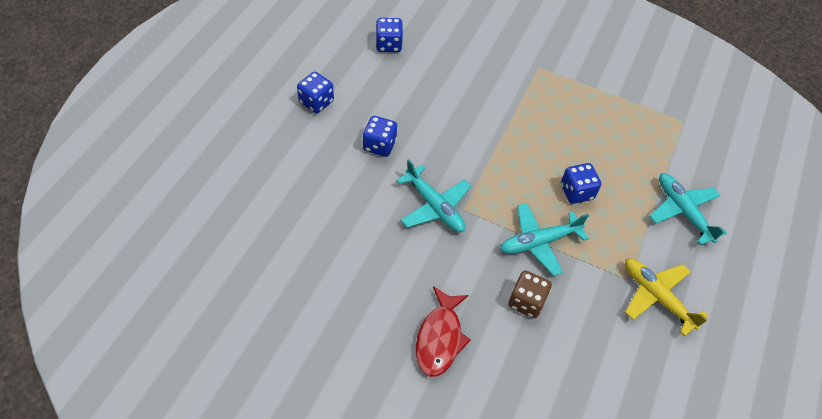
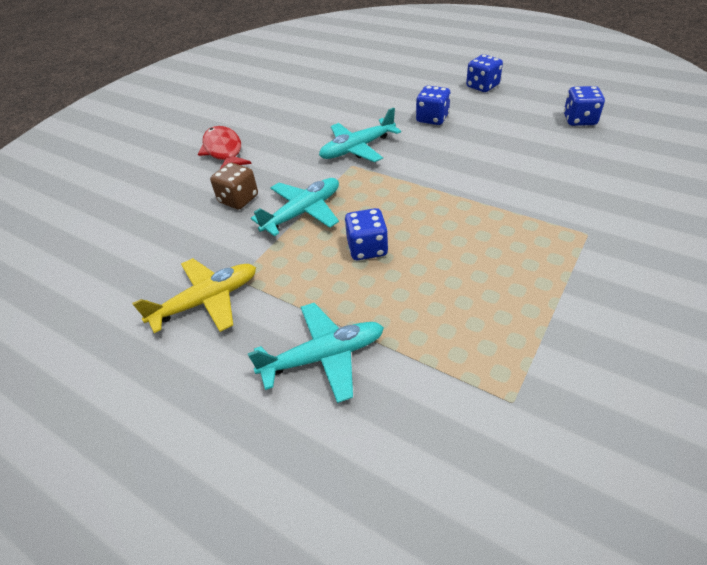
camera: 105 degrees right, 10 degrees down
(440, 338) = (223, 151): red fish -> red fish turned 45 degrees clockwise
(539, 242) = (303, 212): turquoise plane -> turquoise plane turned 60 degrees clockwise

